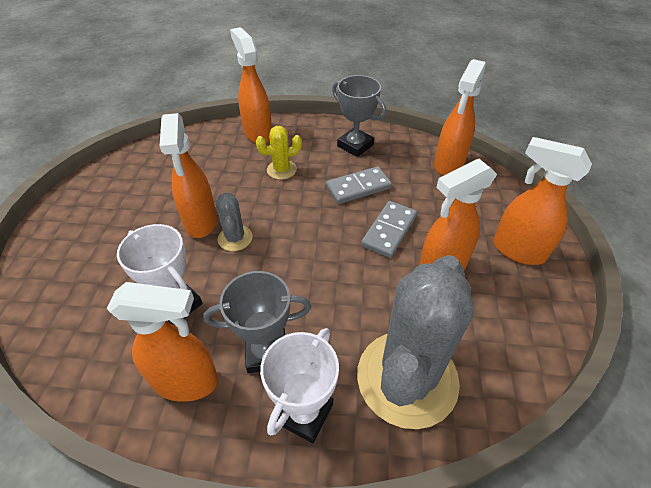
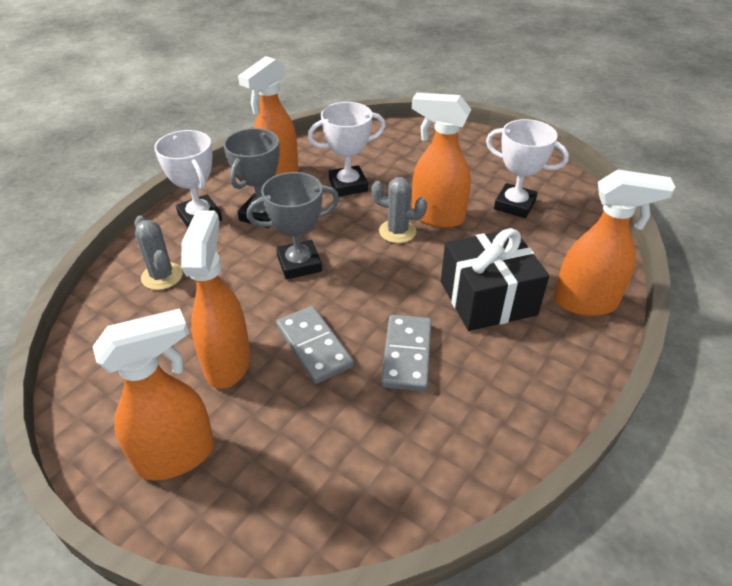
camera: 120 degrees right, 5 degrees down
(161, 185) = (514, 205): none -> white trophy
(281, 170) = (487, 298): yellow cactus -> black gift
(355, 145) = (502, 396): grey trophy -> grey trophy (299, 264)
(407, 378) = (162, 276): grey cactus -> grey cactus, size x0.44
(448, 164) = (384, 495): orange spray bottle -> none

